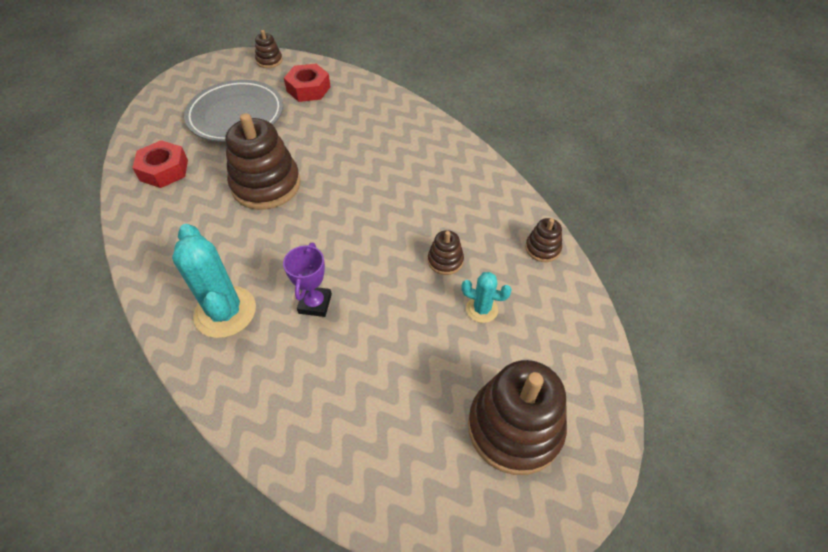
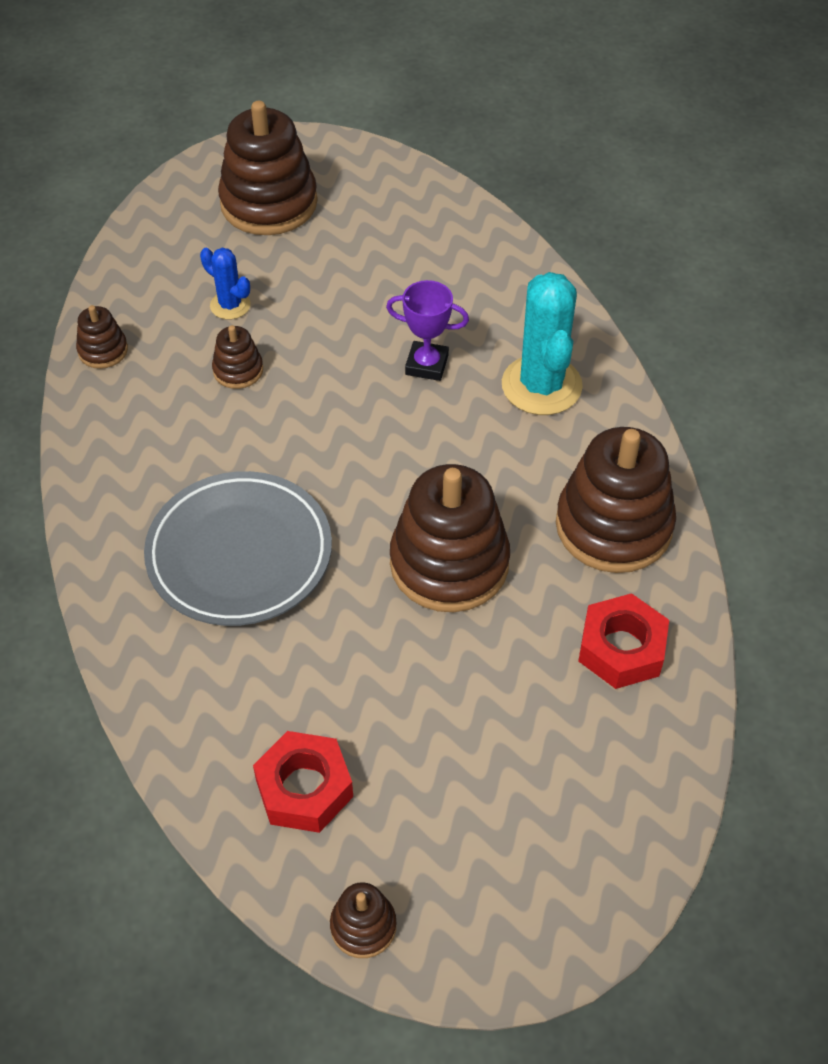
camera: 160 degrees left, 0 degrees up
(168, 229) = (613, 526): none -> brown stacking toy
(236, 115) = (473, 752): grey plate -> grey plate (239, 554)
(315, 304) = (426, 365): purple trophy -> purple trophy turned 75 degrees clockwise
(482, 309) = (230, 305): turquoise cactus -> blue cactus

